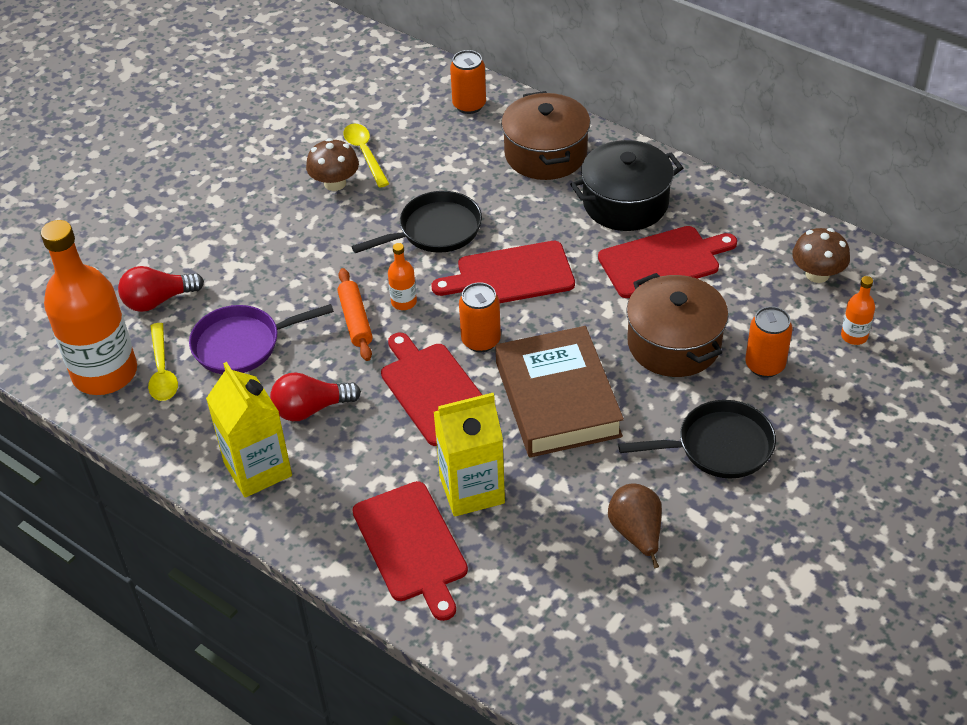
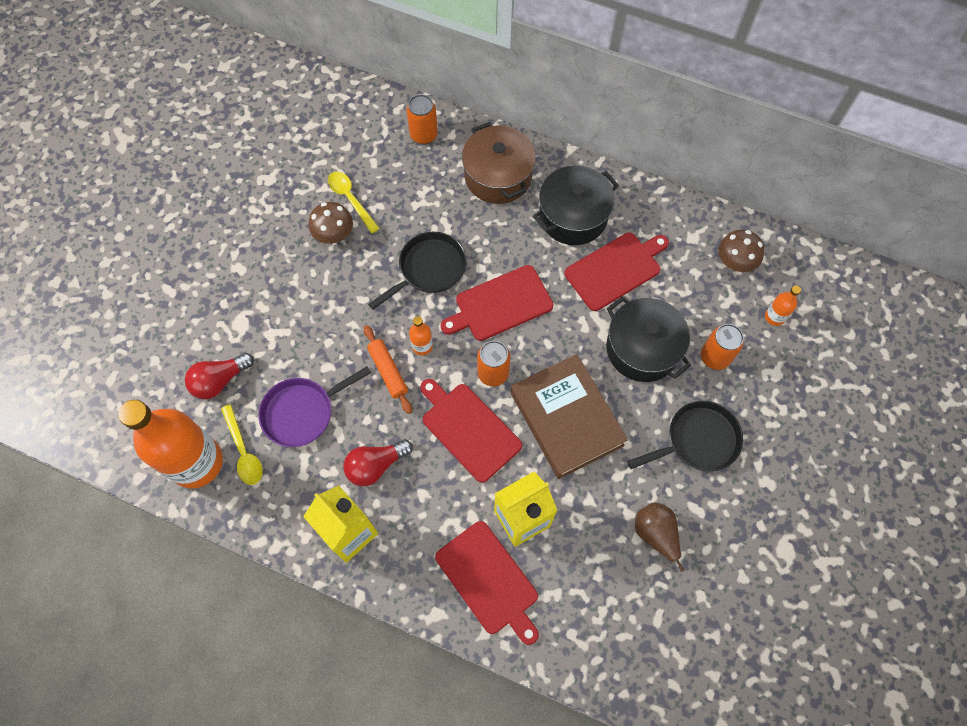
camera: 15 degrees left, 20 degrees up
(674, 343) = (642, 349): brown pot -> black pot

